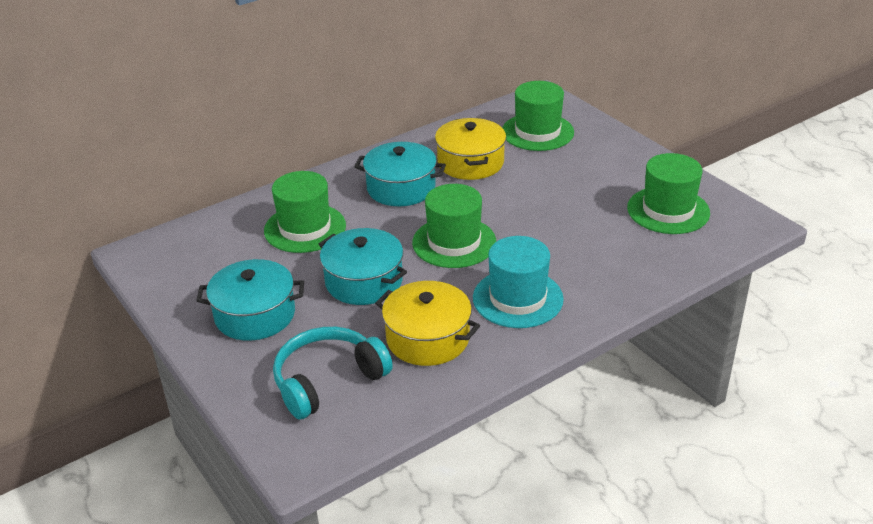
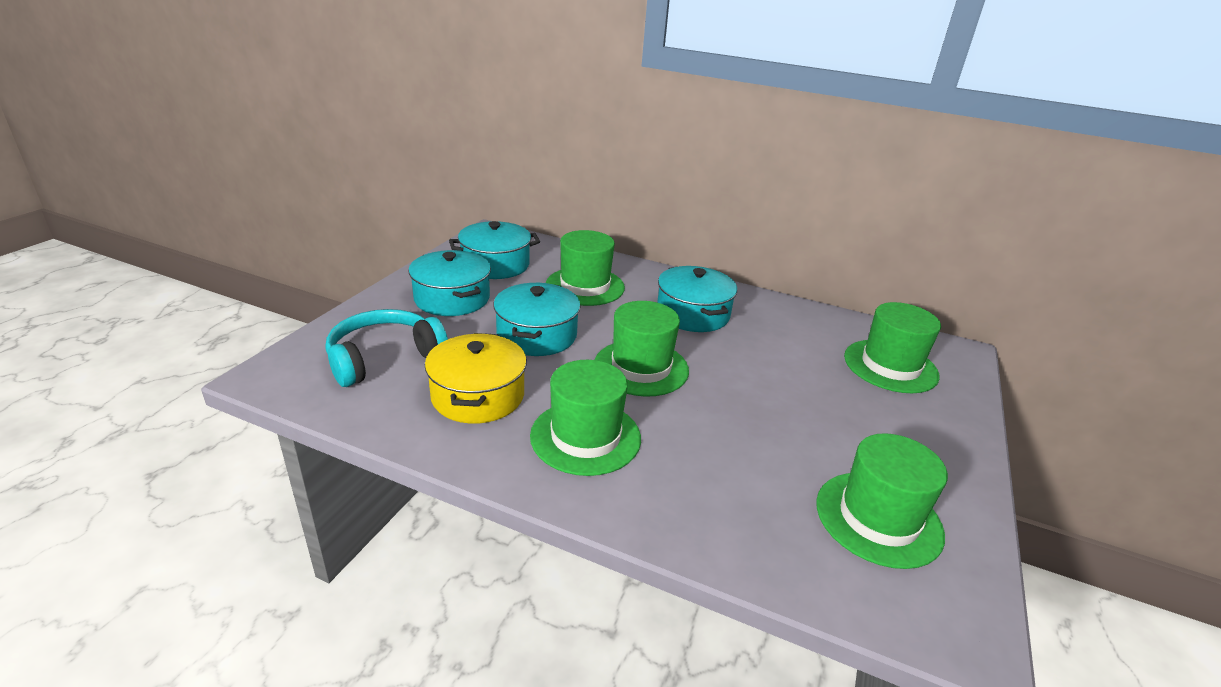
camera: 55 degrees right, 5 degrees down
(211, 269) = (495, 265): none -> turquoise pot
(328, 381) = (384, 358): turquoise headphones -> turquoise headphones turned 60 degrees counterclockwise
(470, 162) = (780, 340): yellow pot -> none
(517, 298) = (585, 437): turquoise hat -> green hat

